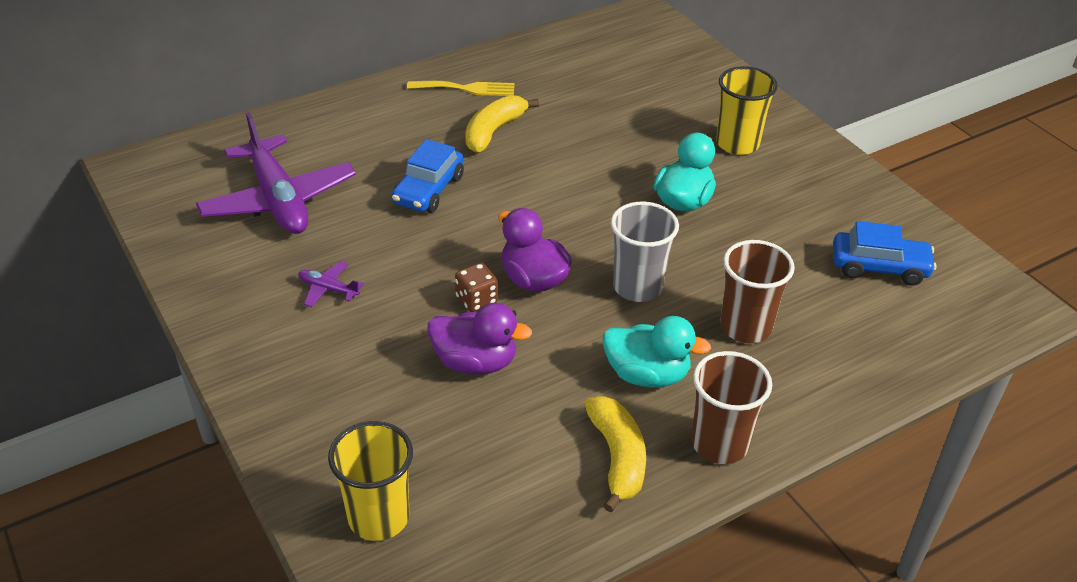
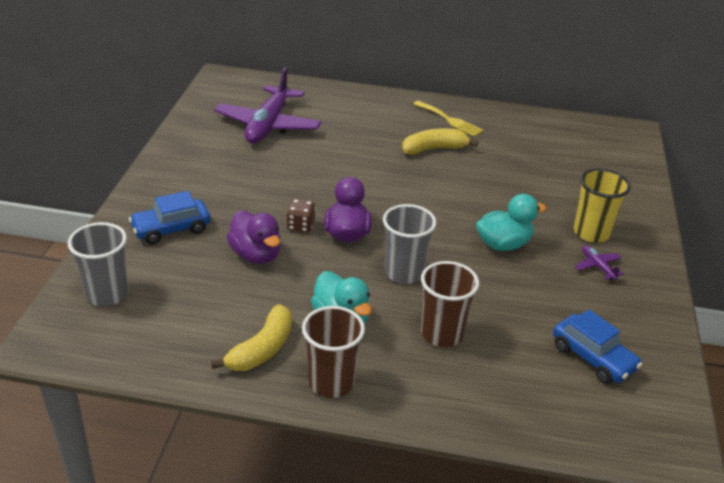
camera: 40 degrees right, 5 degrees down
(328, 289) = (233, 178): purple plane -> purple plane (597, 266)
(378, 517) = (107, 294): yellow cup -> grey cup
(428, 190) = (353, 159): blue car -> blue car (171, 229)

